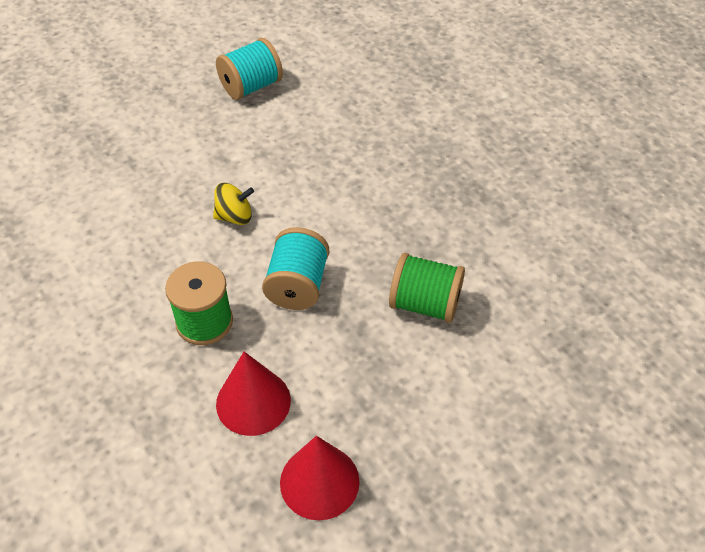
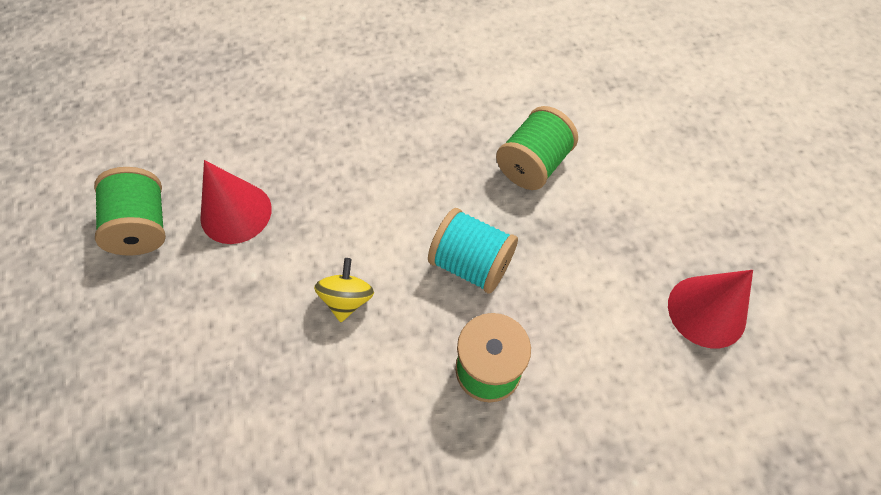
camera: 70 degrees left, 10 degrees up
(251, 87) = (143, 226): turquoise spool -> green spool
(253, 402) = (605, 346): red cone -> red cone (236, 213)

